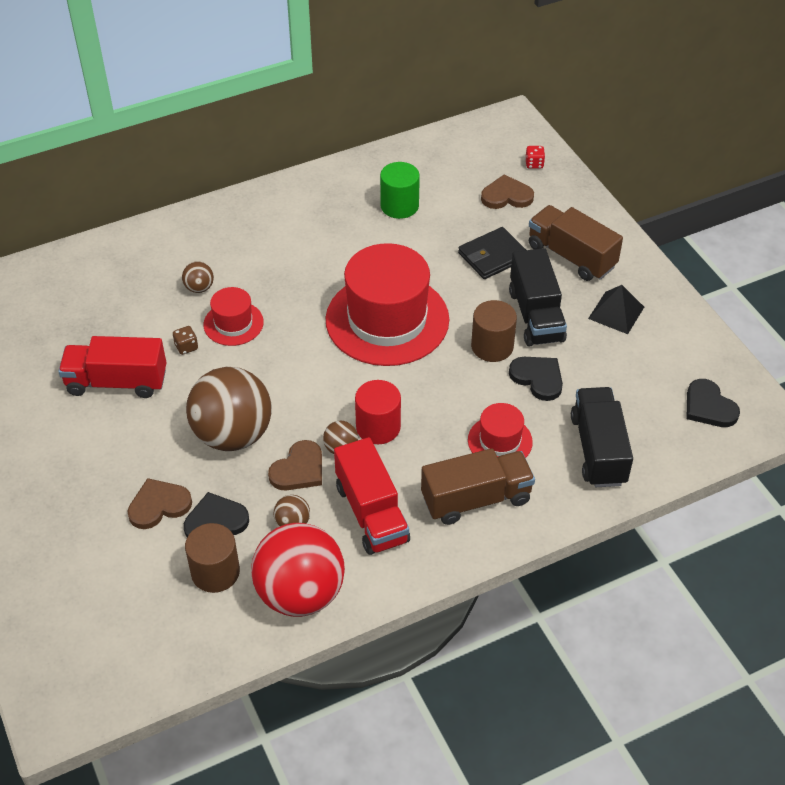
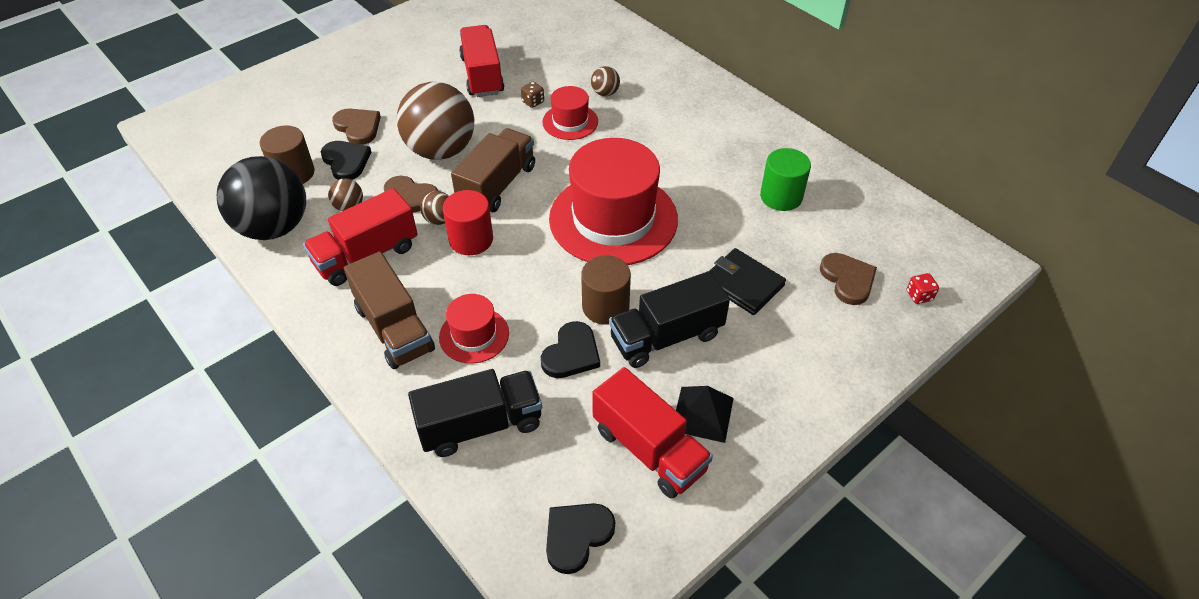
camera: 75 degrees right, 0 degrees up
(300, 593) = (274, 227): red ball -> black ball
(571, 256) = (778, 355): brown truck -> brown truck (497, 185)
(642, 350) = (649, 449): none -> red truck

